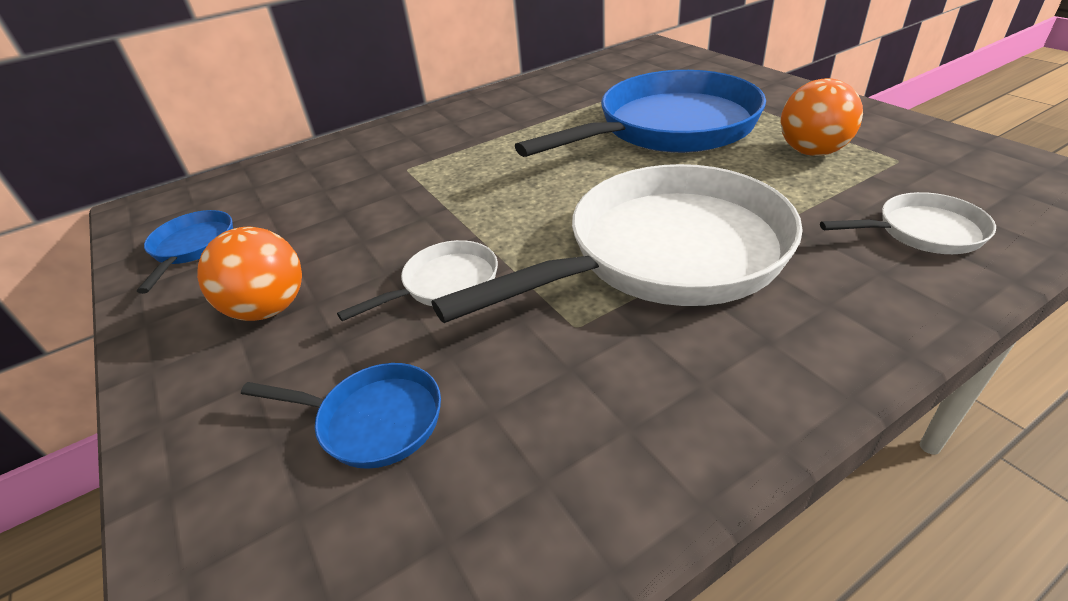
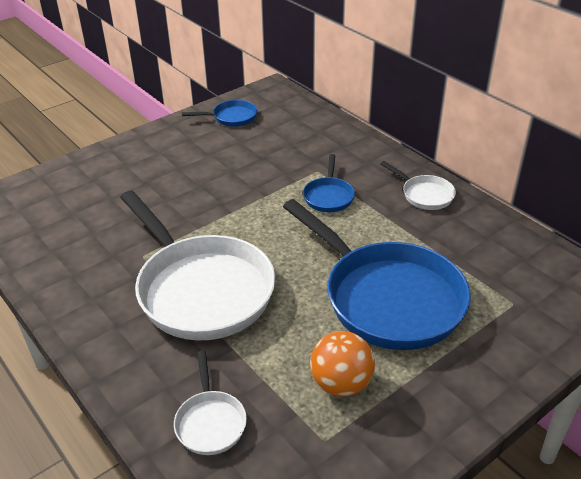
camera: 80 degrees right, 0 degrees up
(269, 309) = (175, 156): orange ball -> none
(373, 420) = (96, 202): blue pan -> blue pan (328, 196)
(444, 284) = (185, 207): white pan -> white pan (424, 195)

